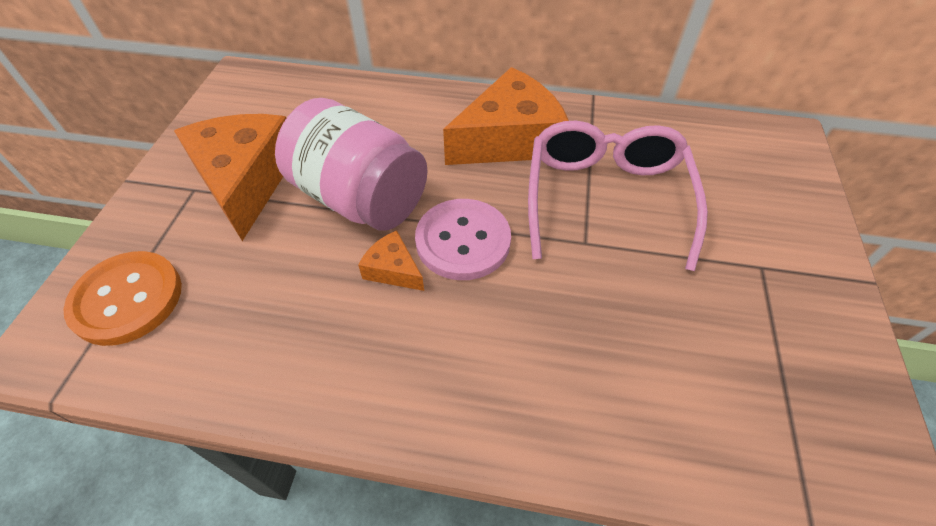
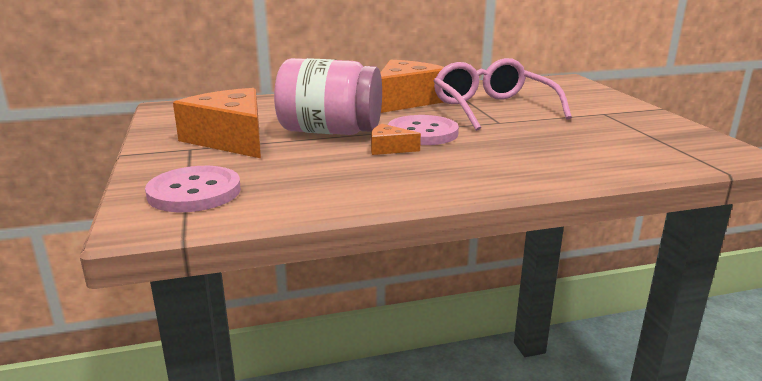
camera: 25 degrees left, 30 degrees down
(127, 299) = (194, 192): orange button -> pink button

